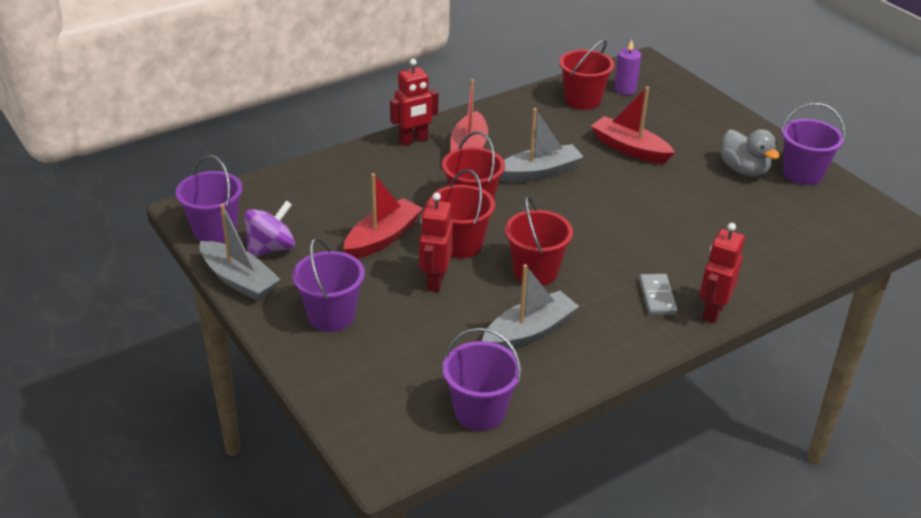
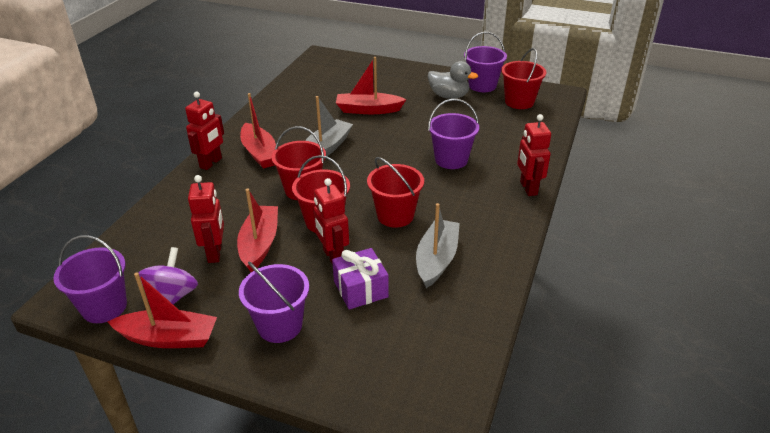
camera: 35 degrees left, 0 degrees up
(239, 280) = (169, 338): grey boat -> red boat
(338, 228) = (215, 253): none -> red robot
(429, 322) = (360, 289): none -> purple gift
(480, 412) = (467, 336): purple bucket -> purple bucket (451, 160)
(582, 100) = (305, 91): red bucket -> red bucket (519, 102)
(625, 89) = (325, 75): purple candle -> none
(657, 297) = (487, 195): grey domino -> none

